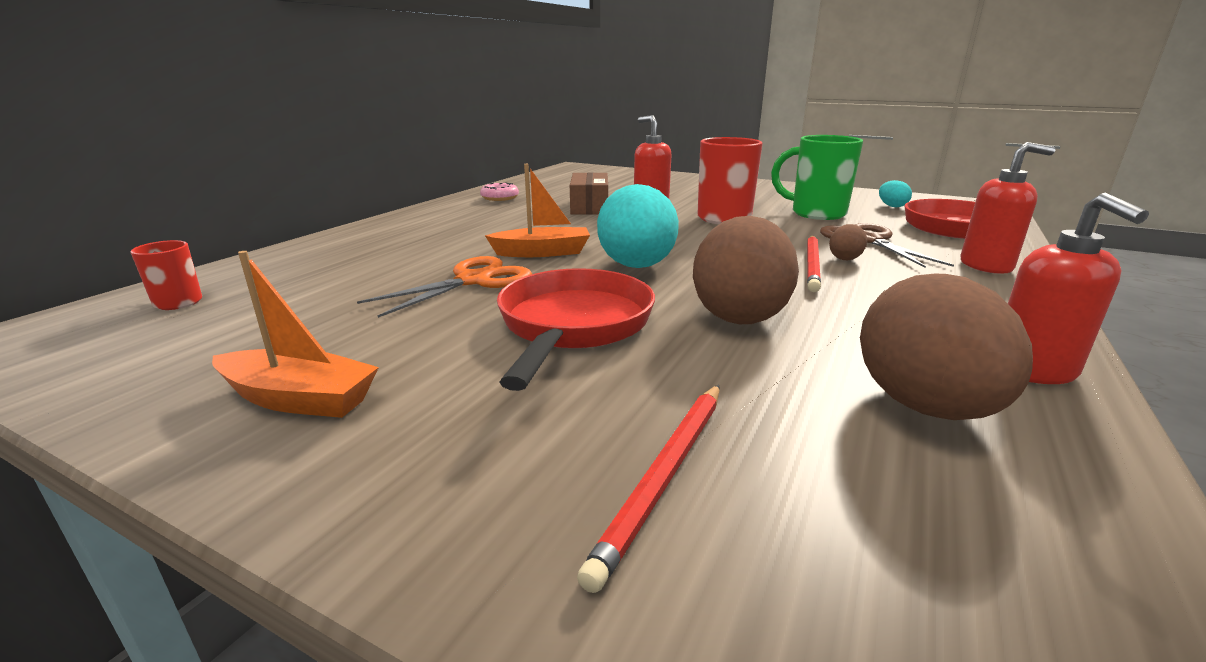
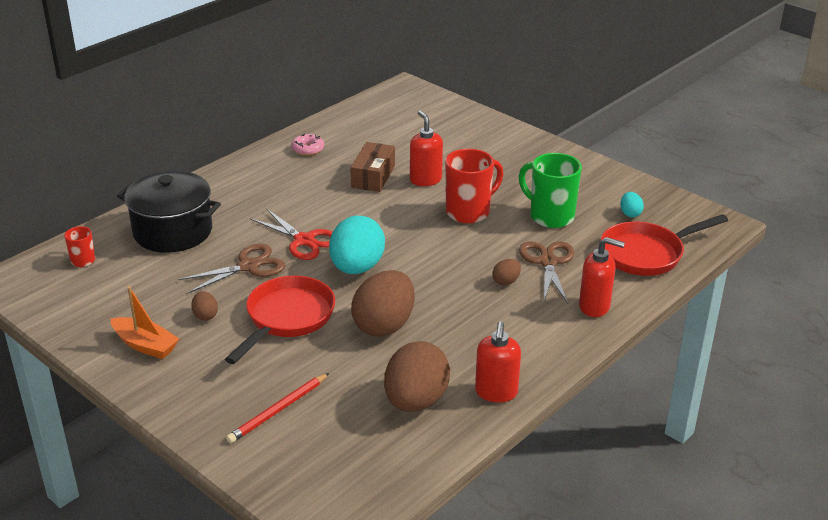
camera: 15 degrees right, 10 degrees up
(341, 262) = (173, 231): none -> black pot
(421, 340) = (205, 315): none -> brown egg
(473, 281) = (248, 266): orange scissors -> brown scissors
(542, 252) = (304, 240): orange boat -> red scissors
(812, 265) = (475, 285): red pencil -> none

